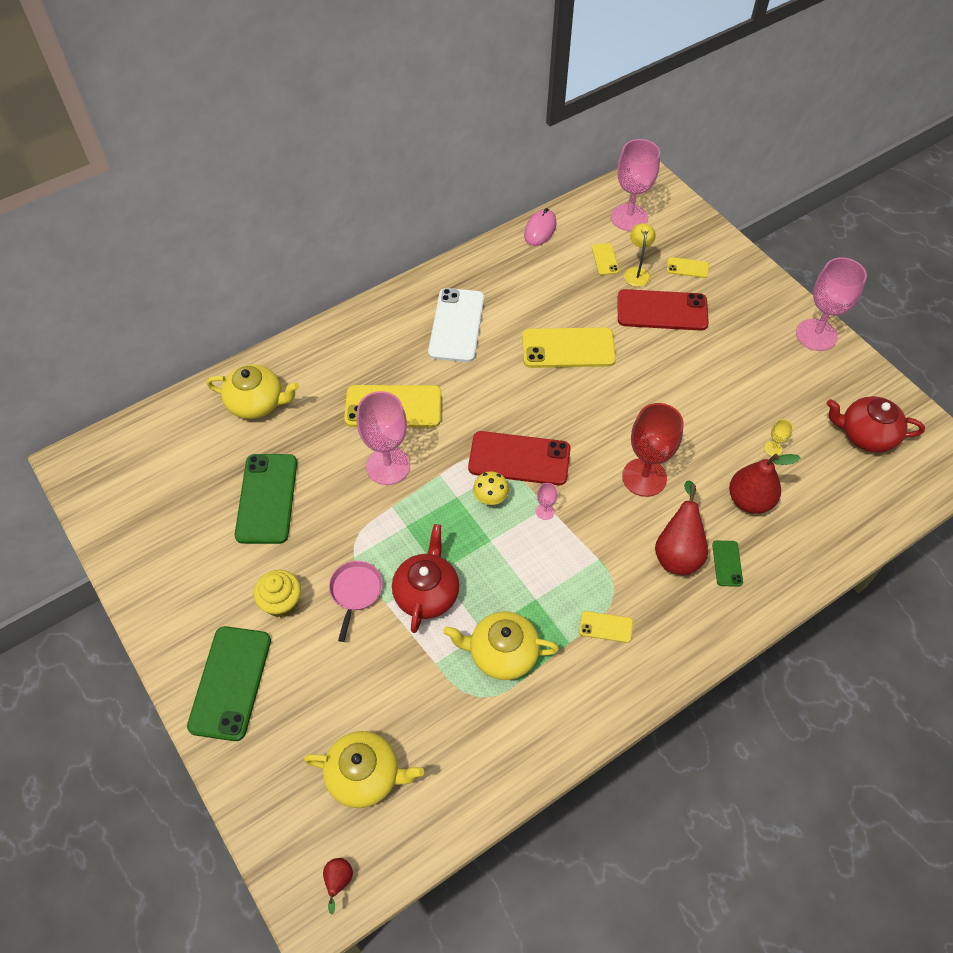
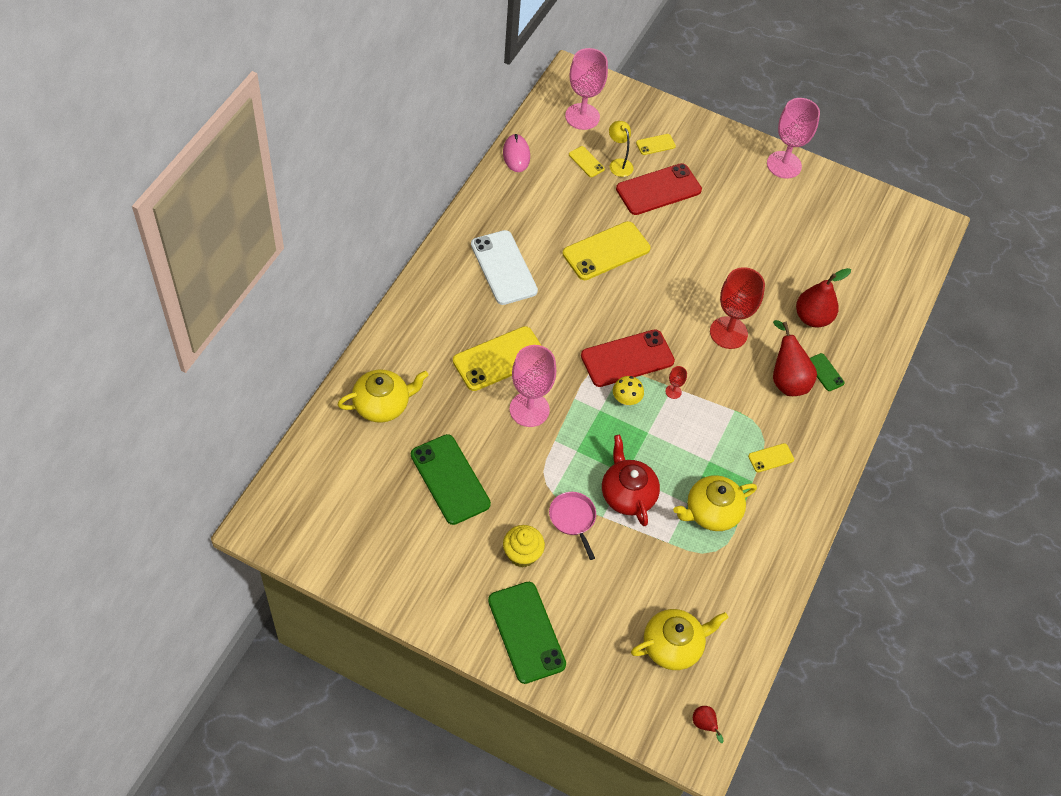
camera: 35 degrees left, 0 degrees up
(545, 511) = (673, 391): pink goblet -> red goblet
(773, 449) = (805, 270): yellow goblet -> none
(866, 435) = (862, 232): red teapot -> none

